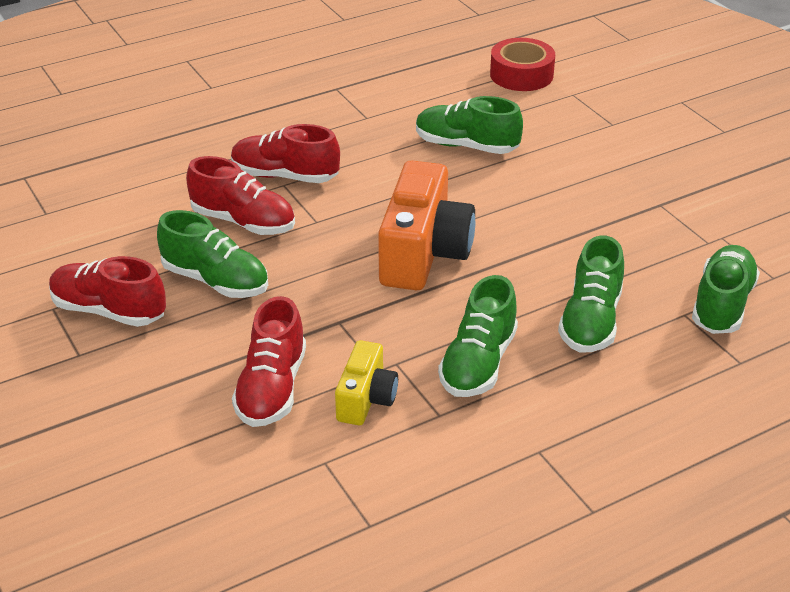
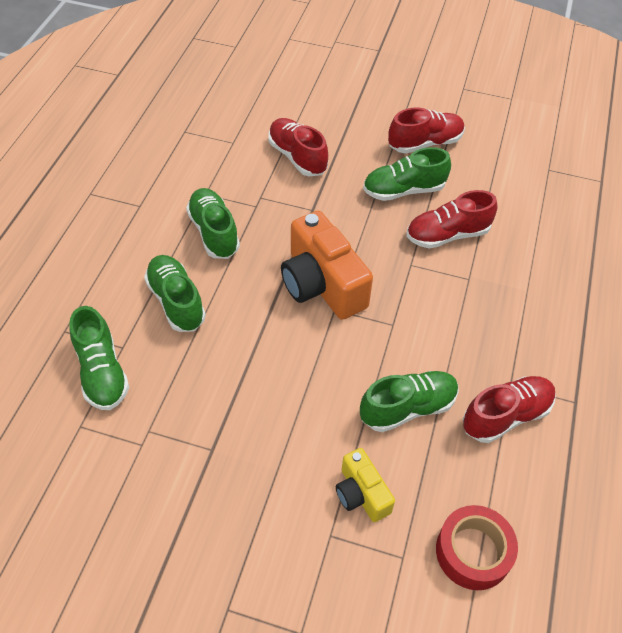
camera: 135 degrees right, 15 degrees up
(285, 176) = (478, 286): red shoe -> red shoe (506, 416)
(366, 399) = (248, 179): yellow camera -> yellow camera (361, 494)

